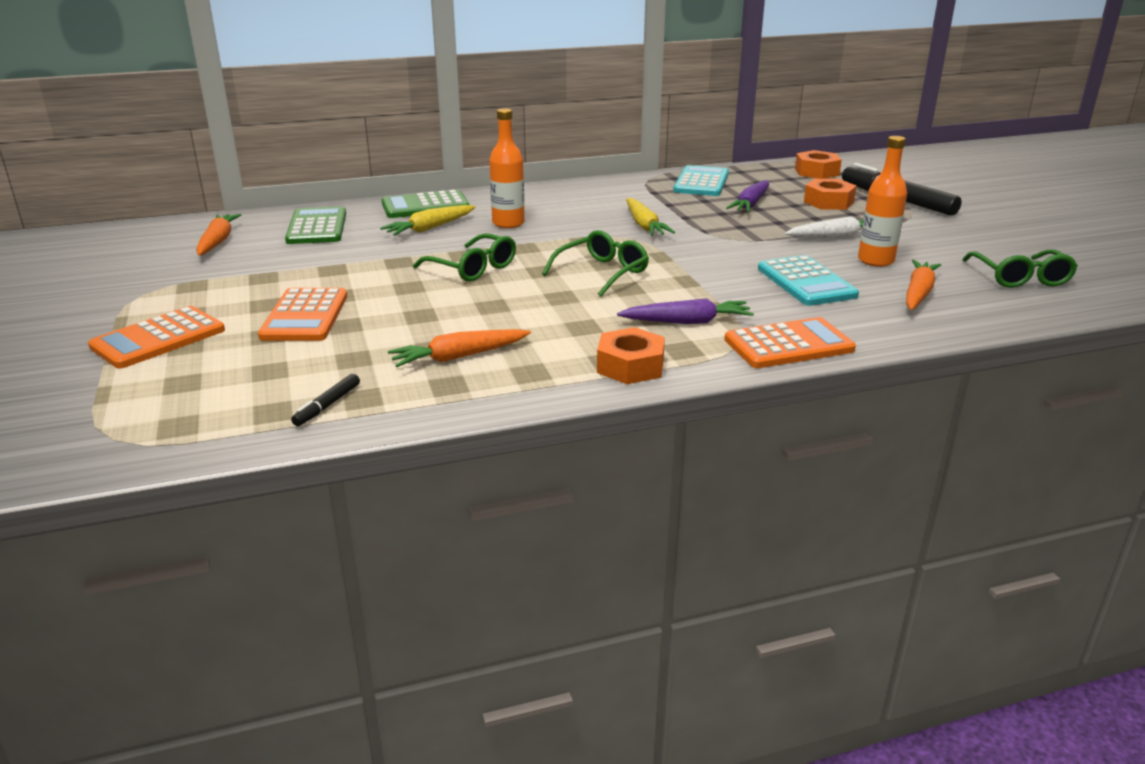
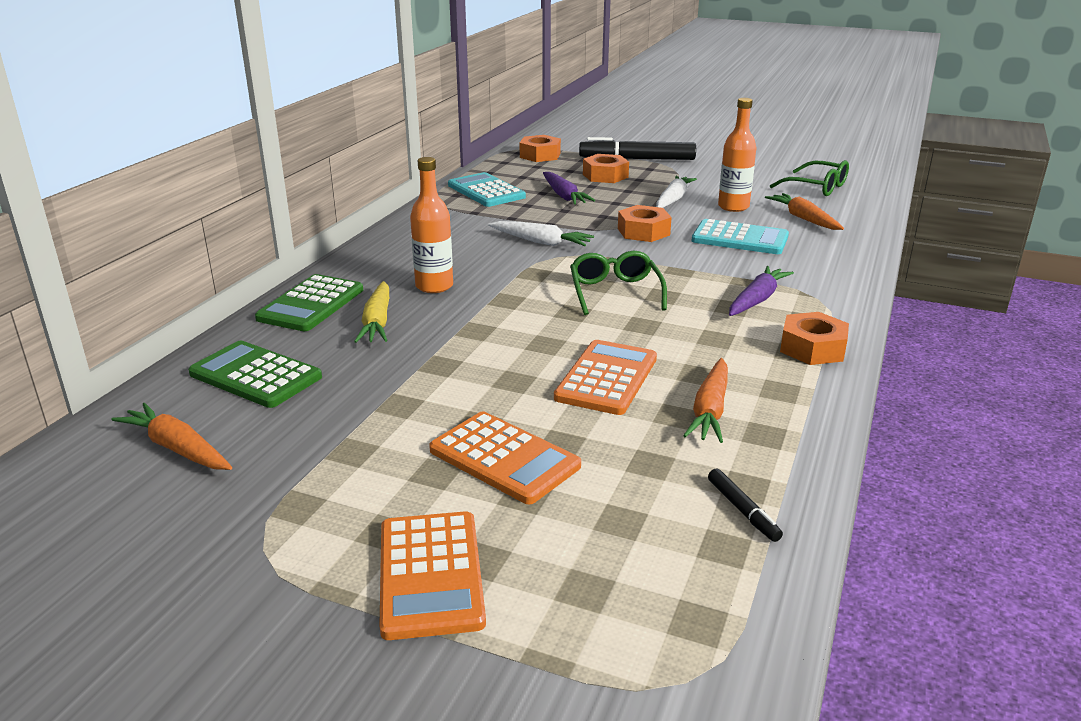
camera: 50 degrees left, 0 degrees up
(472, 268) = (517, 337): green glasses -> none
(644, 225) = (541, 242): yellow carrot -> white carrot
(739, 247) = (643, 232): none -> orange nut
(788, 345) = (838, 285): orange calculator -> orange calculator (606, 378)

